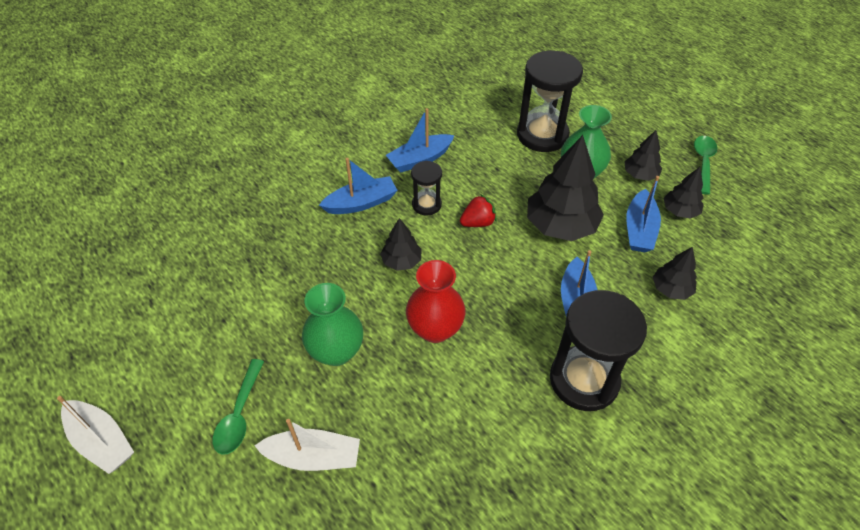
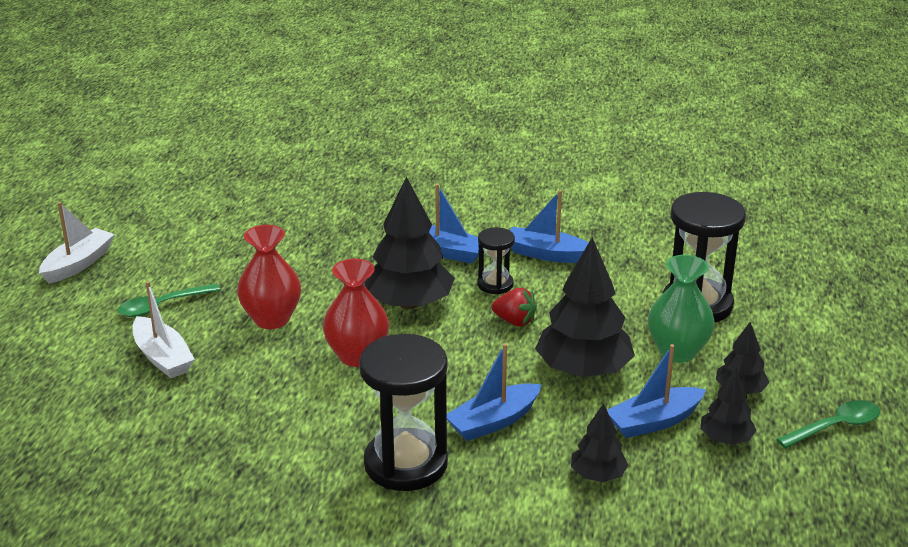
camera: 50 degrees right, 20 degrees down
(101, 441) = (78, 264): white boat -> white boat turned 150 degrees counterclockwise
(336, 351) = (271, 319): green vase -> red vase
(401, 261) = (409, 304): black tree -> black tree, size x1.89

